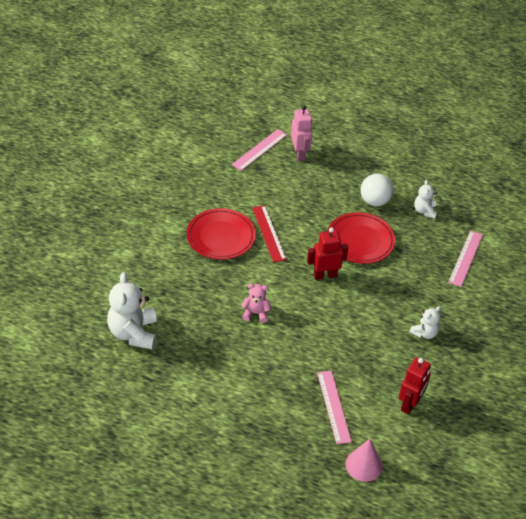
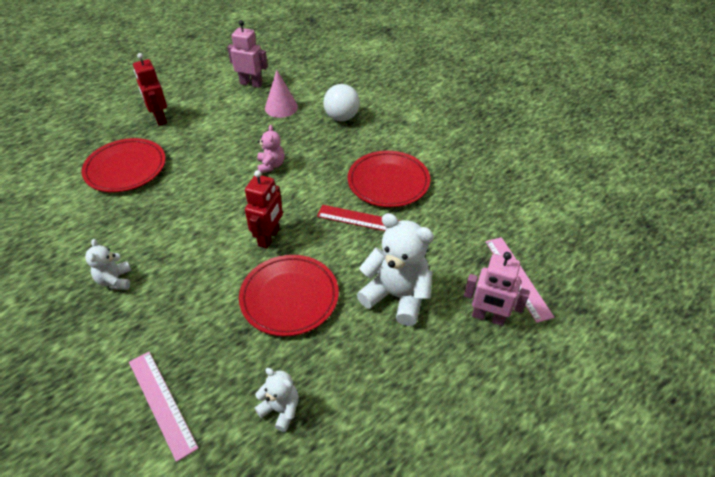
camera: 125 degrees right, 0 degrees up
(133, 333) = (318, 92): white teddy bear -> white teddy bear (397, 296)
(155, 393) = (251, 84): none -> pink robot
(255, 313) = (271, 165): pink teddy bear -> pink teddy bear turned 45 degrees counterclockwise
(333, 406) = (126, 168): pink ruler -> red plate
(364, 465) = (58, 160): pink cone -> pink cone (281, 107)
(374, 201) = (343, 355): white ball -> white ball (342, 117)
(410, 404) = (64, 219): red robot -> red robot (159, 118)

